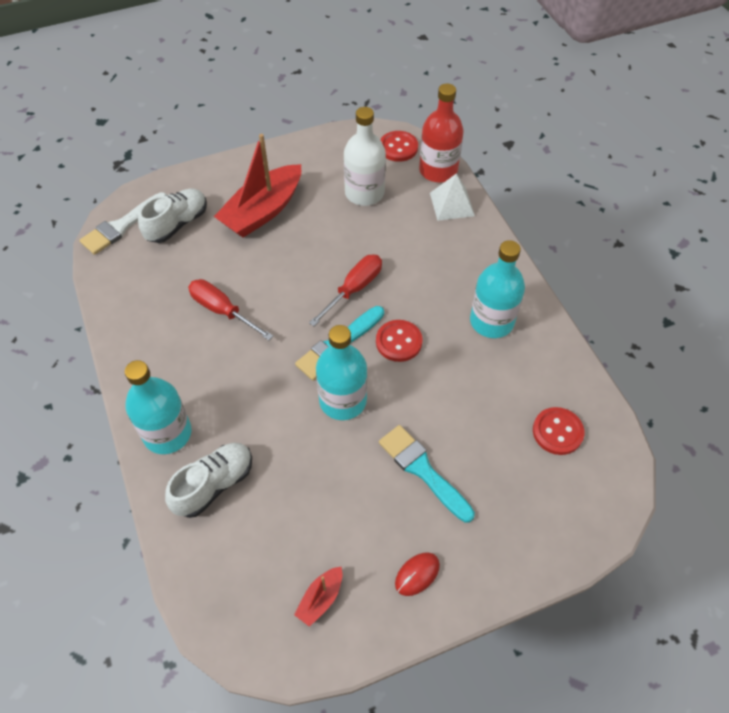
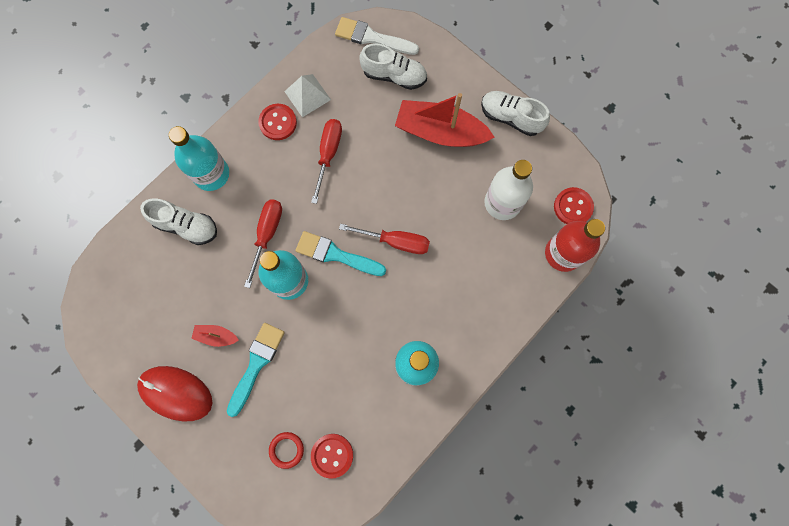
camera: 65 degrees right, 20 degrees up
(277, 403) = (267, 235): none -> red screwdriver
(285, 156) = (510, 118): none -> white shoe
(320, 599) = (135, 336): red boat -> red boat (216, 336)
(398, 342) = (360, 299): red button -> red button (278, 122)
(417, 574) = (176, 393): red mouse -> red mouse, size x1.99
(452, 204) = (528, 282): white pyramid -> white pyramid (307, 95)
(534, 475) = (286, 450): none -> red ring

